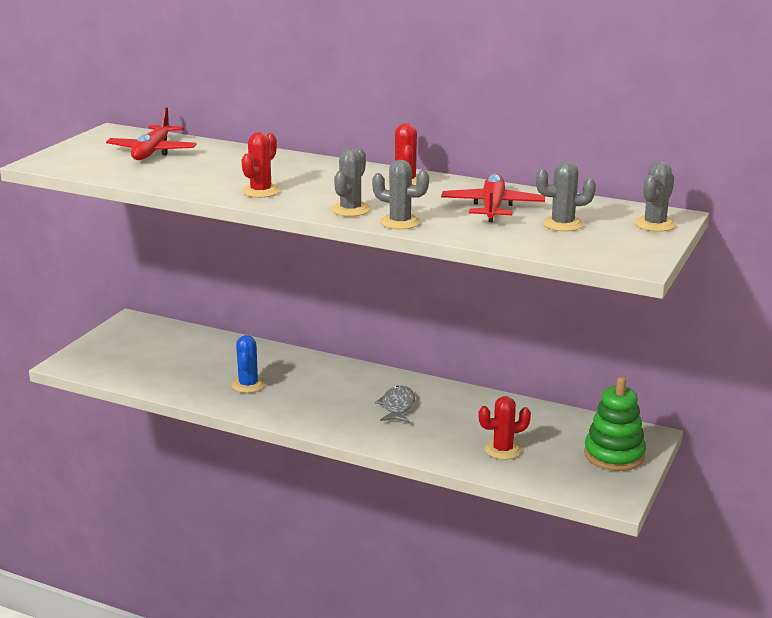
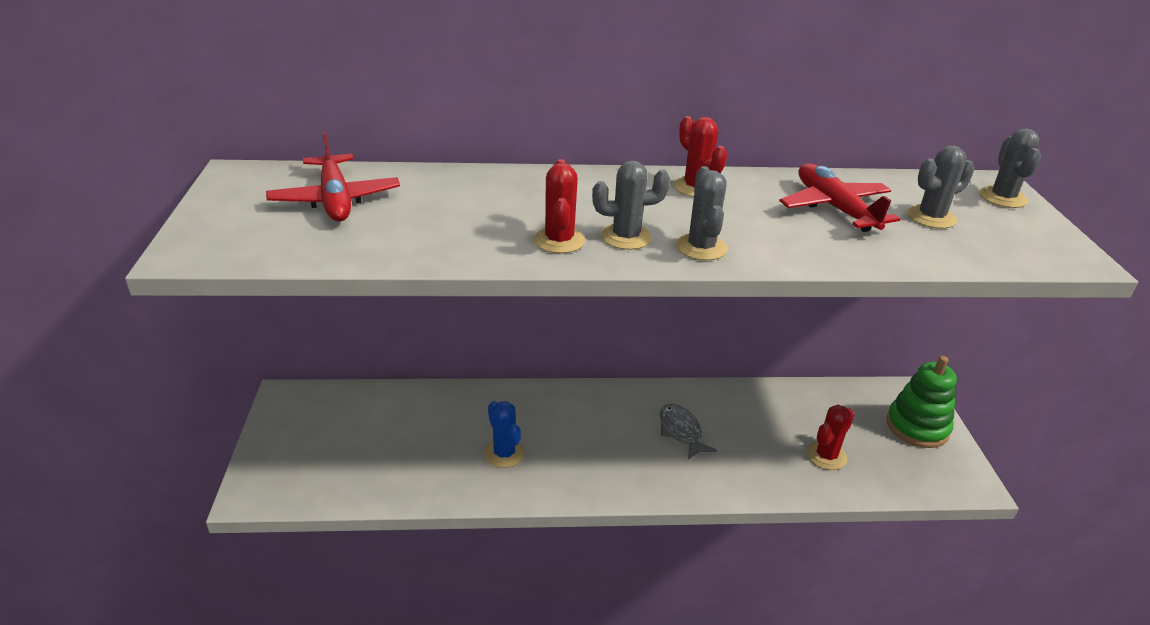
camera: 30 degrees left, 10 degrees up
(400, 222) = (781, 255): grey cactus -> grey cactus (626, 237)

